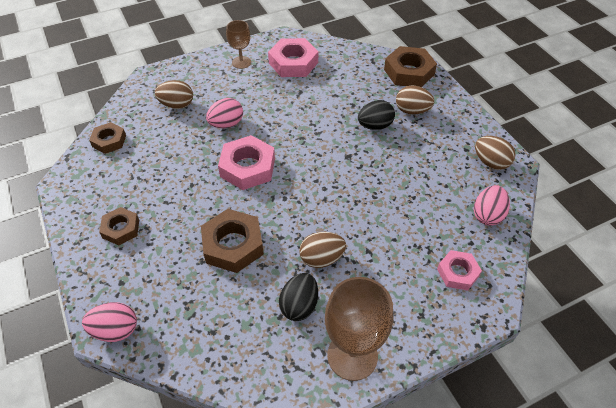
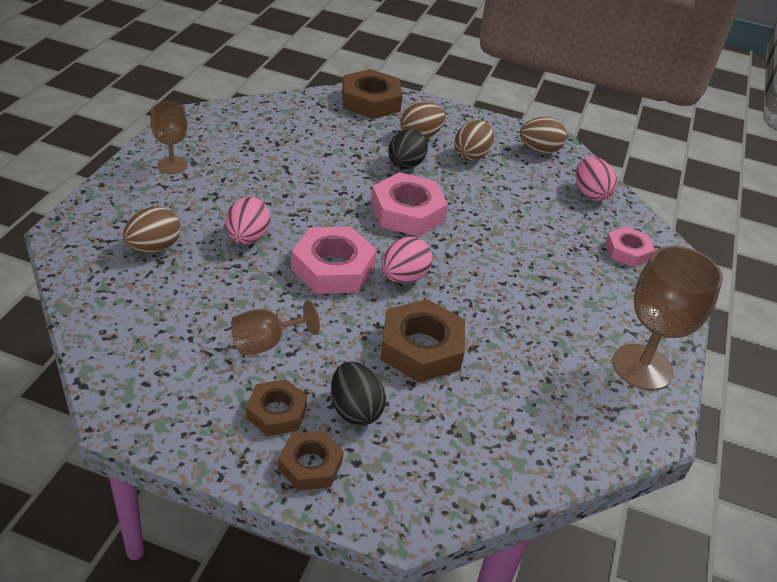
camera: 50 degrees left, 10 degrees down
(109, 141) = (117, 332): brown nut -> brown nut (310, 465)
(115, 330) = (418, 508): pink egg -> pink egg (404, 277)
(162, 189) = (266, 343): none -> brown goblet
(293, 63) = (237, 141): pink nut -> pink nut (407, 212)
(299, 305) = (551, 358): black egg -> black egg (355, 410)
(321, 258) = (516, 307): brown egg -> brown egg (471, 155)

